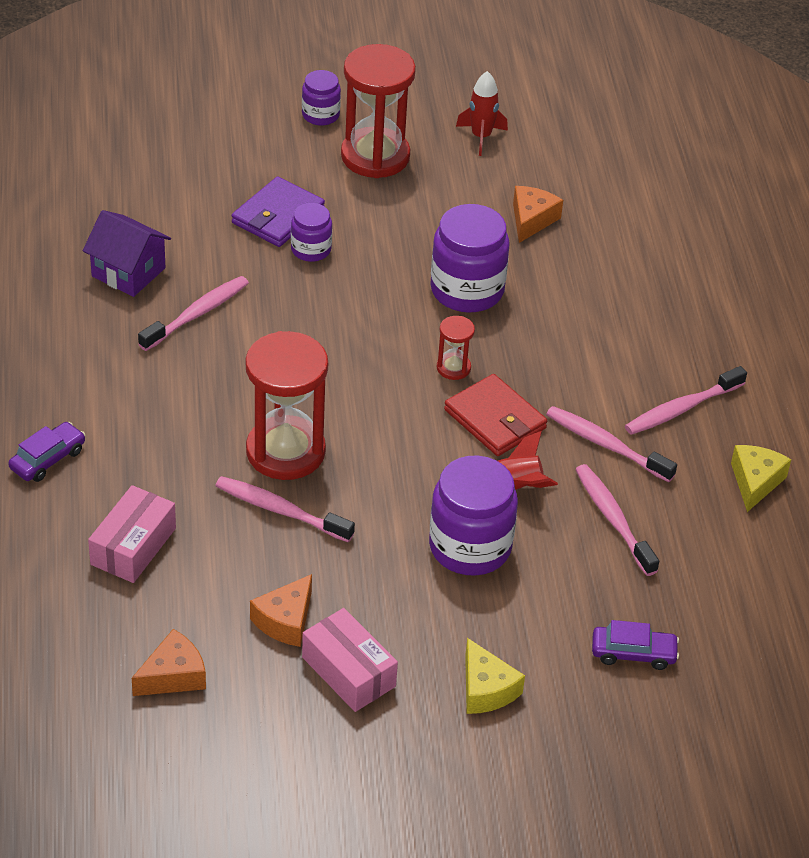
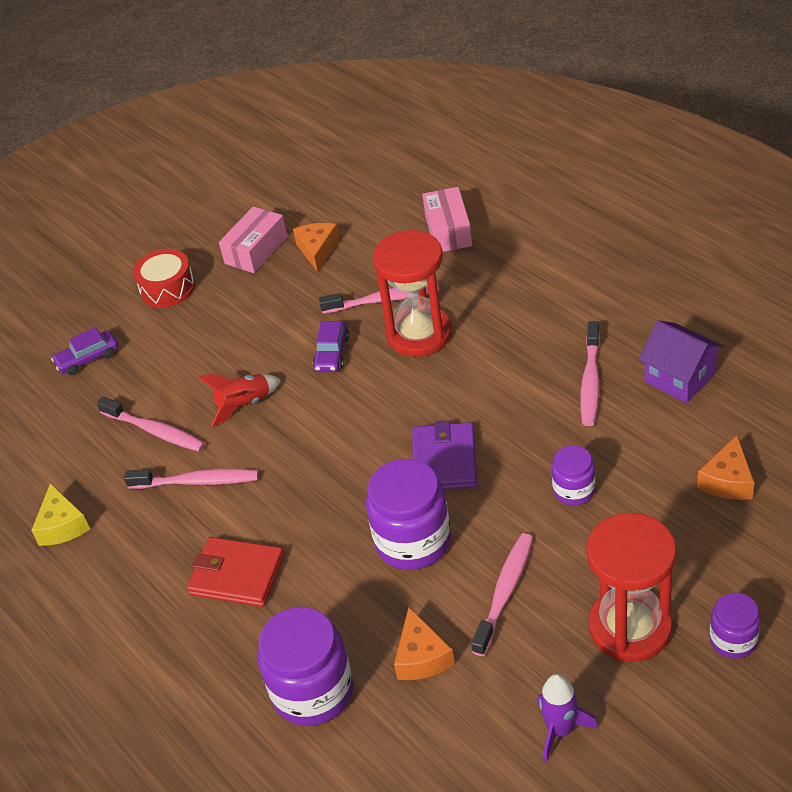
camera: 155 degrees right, 0 degrees up
(48, 459) = (558, 238): purple car -> purple car (332, 353)
(128, 272) = (679, 377): purple house -> purple house turned 45 degrees clockwise
(173, 675) = (352, 193): orange cheese -> orange cheese (727, 481)
(278, 216) = (636, 502): purple wallet -> purple wallet (444, 460)
(348, 672) = (256, 250): pink box -> pink box turned 75 degrees counterclockwise
(453, 368) = (362, 466): red hourglass -> none
(470, 547) = (241, 354): purple jar -> purple jar (313, 691)
(481, 137) = (560, 730): red rocket -> purple rocket
(486, 689) = (167, 288): yellow cheese -> red drum
(495, 419) = (296, 447): red wallet -> red wallet (237, 575)
(681, 409) = (156, 550): pink toothbrush -> pink toothbrush (505, 592)

